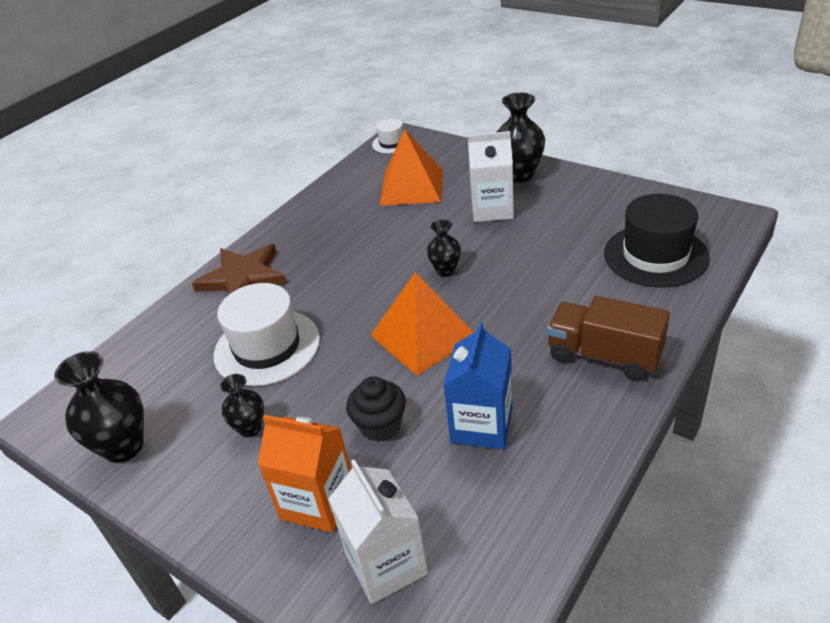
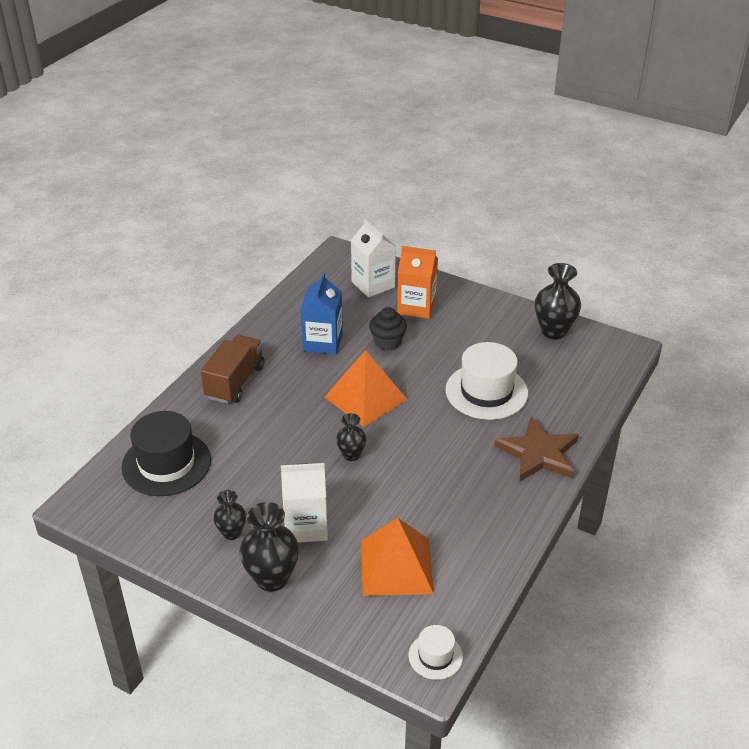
camera: 170 degrees right, 0 degrees up
(250, 428) = (474, 341): black vase -> black vase (232, 533)
(604, 355) = (235, 382): brown truck -> brown truck turned 90 degrees counterclockwise

